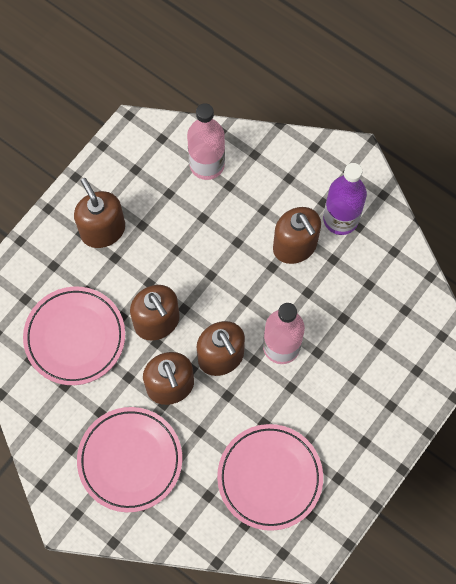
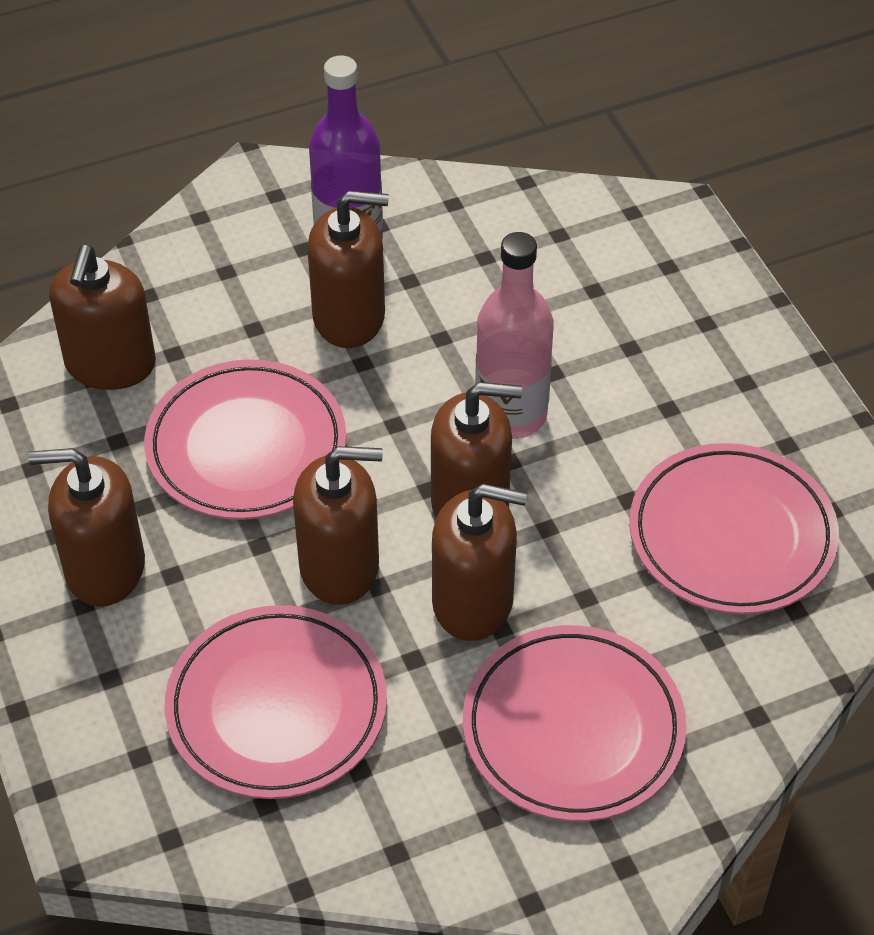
camera: 60 degrees left, 20 degrees down
(196, 247) = (246, 447): none -> pink plate
(207, 164) = (110, 364): pink bottle -> brown soap dispenser

